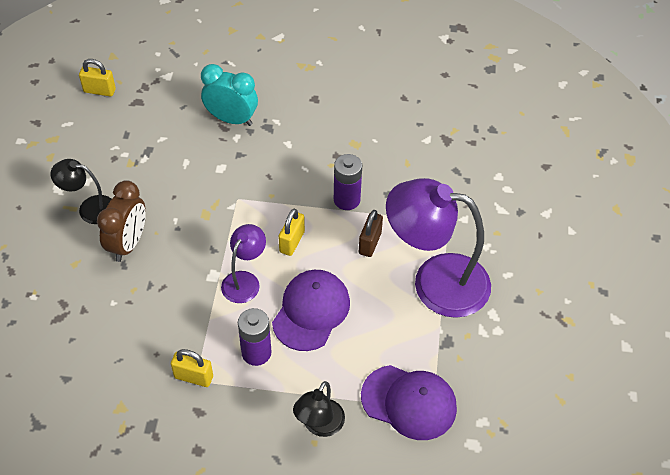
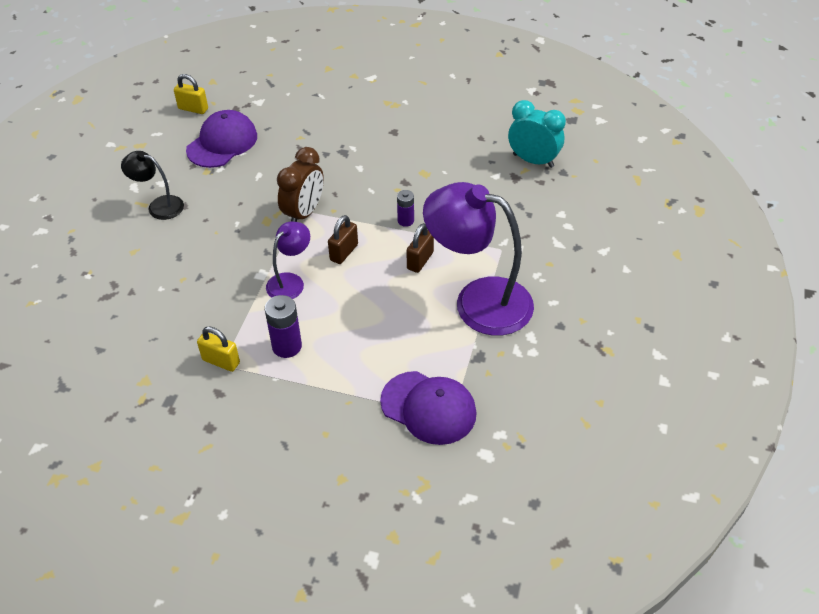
camera: 10 degrees right, 5 degrees down
(128, 243) = (187, 239): brown clock -> brown clock (304, 213)
(231, 119) = (310, 142): turquoise clock -> turquoise clock (533, 160)
(292, 242) = (344, 252): yellow padlock -> brown padlock
(311, 311) = (349, 315): purple cap -> purple cap (222, 143)
(319, 425) = (334, 419): black lamp -> none
(347, 200) = (405, 221): purple battery -> purple battery, size x0.63

